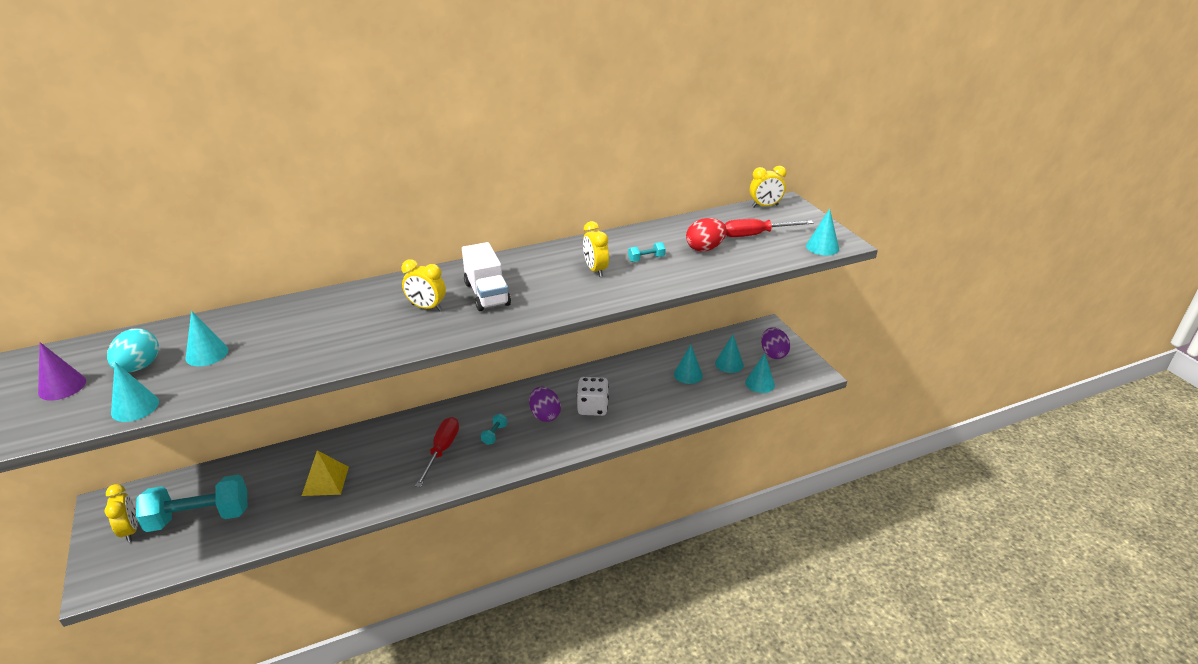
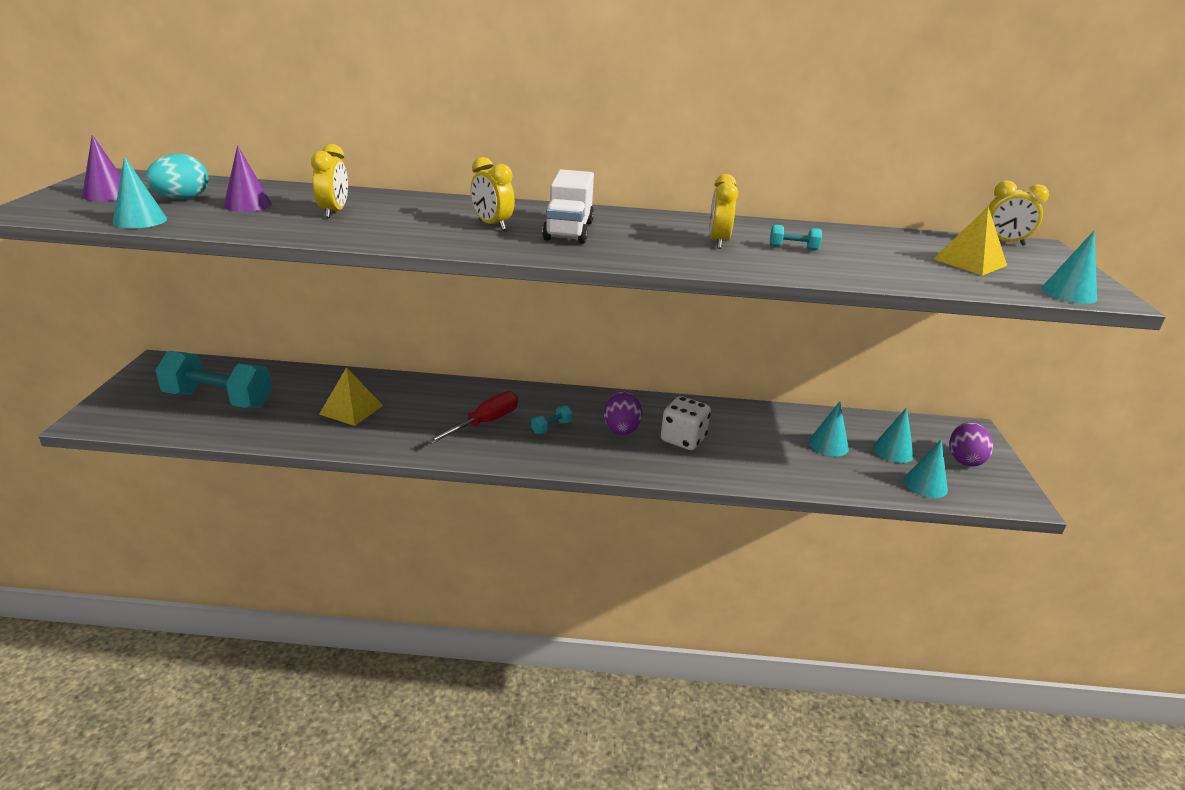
camera: 25 degrees right, 5 degrees down
(130, 530) = (157, 389): yellow clock -> yellow clock (334, 212)
(207, 354) = (247, 205): turquoise cone -> purple cone
(705, 248) = (883, 257): red egg -> none
(756, 235) = (969, 262): red screwdriver -> yellow pyramid

